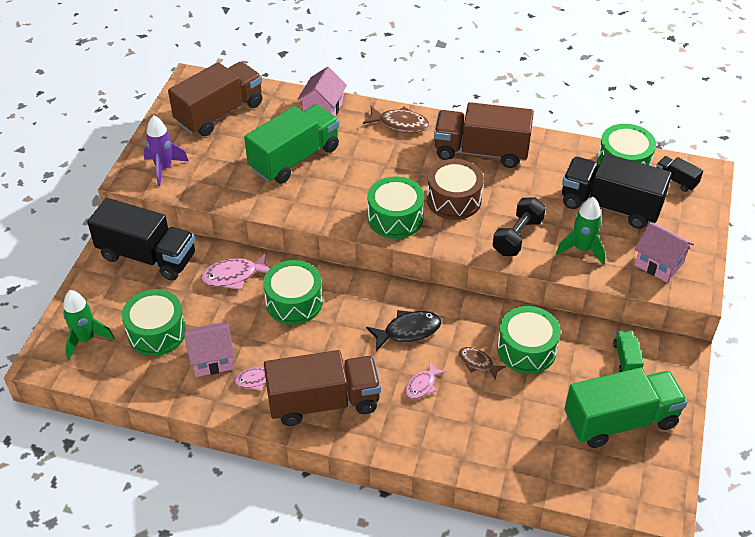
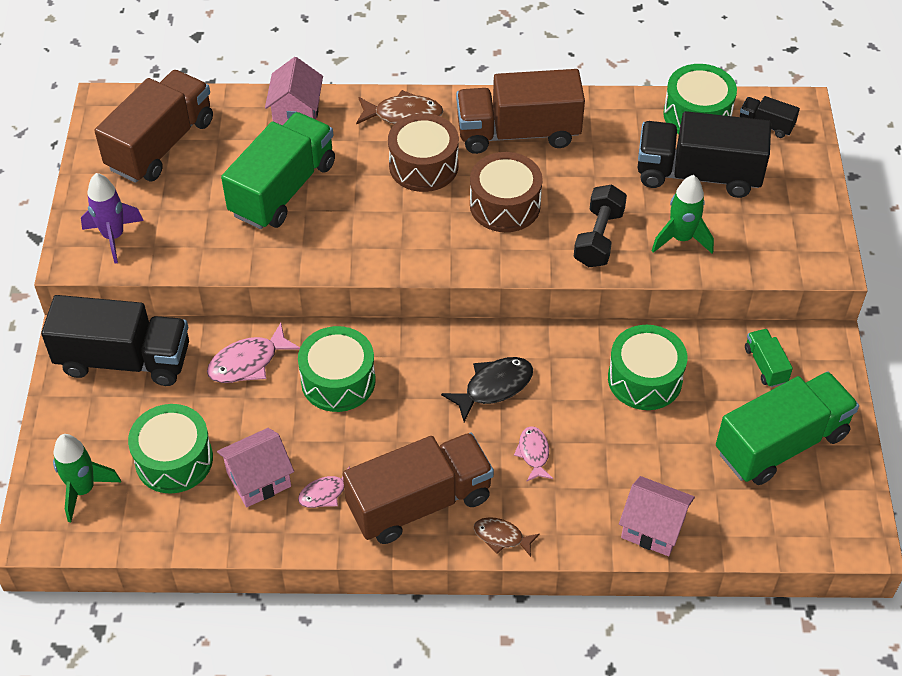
camera: 15 degrees left, 5 degrees up
(395, 218) = (439, 244): green drum -> none
(402, 161) = (423, 166): none -> brown drum
(422, 385) = (533, 453): pink fish -> pink fish turned 150 degrees clockwise
(477, 363) = (591, 409): brown fish -> brown fish (501, 537)
(659, 264) = (777, 238): pink house -> pink house (653, 528)

